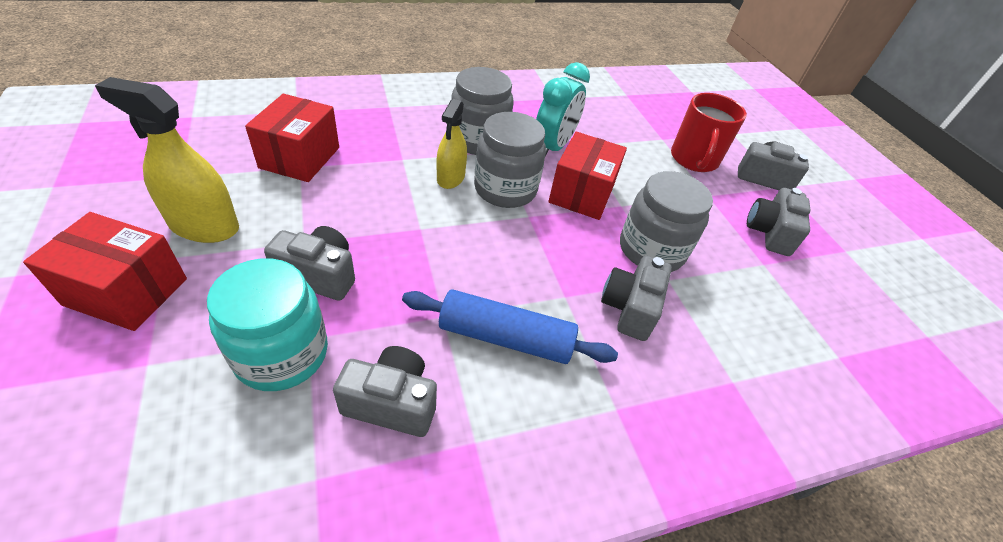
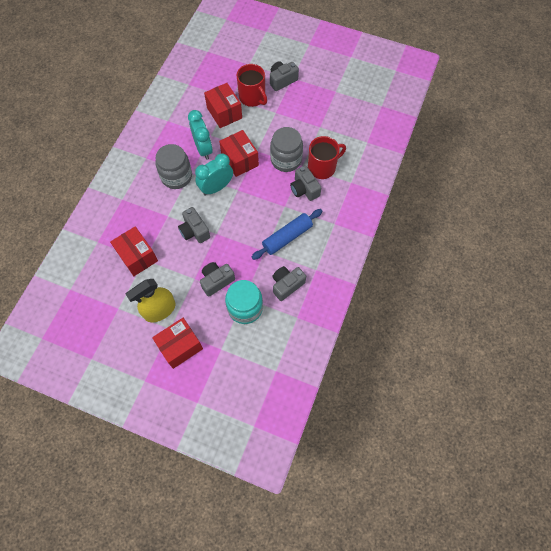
camera: 45 degrees left, 20 degrees up
(451, 177) = (194, 204): yellow spray bottle -> none
(505, 189) = (216, 187): grey jar -> turquoise clock
(632, 143) = (224, 113): none -> red box
(702, 312) = (322, 167): none -> red mug
(769, 233) = (309, 109): grey camera -> grey camera (194, 231)

